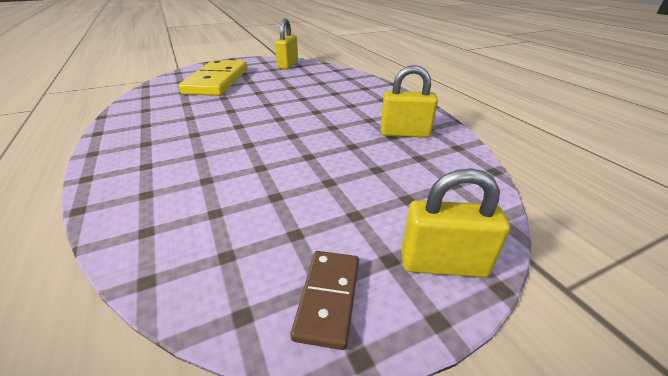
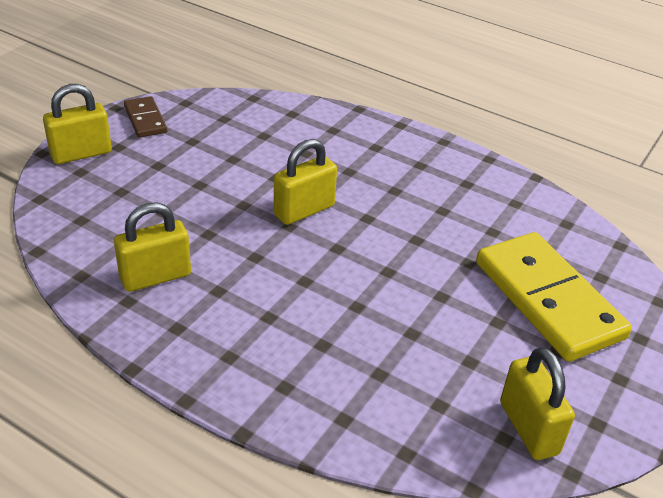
camera: 145 degrees right, 5 degrees up
(271, 140) = (304, 210): none -> yellow padlock

